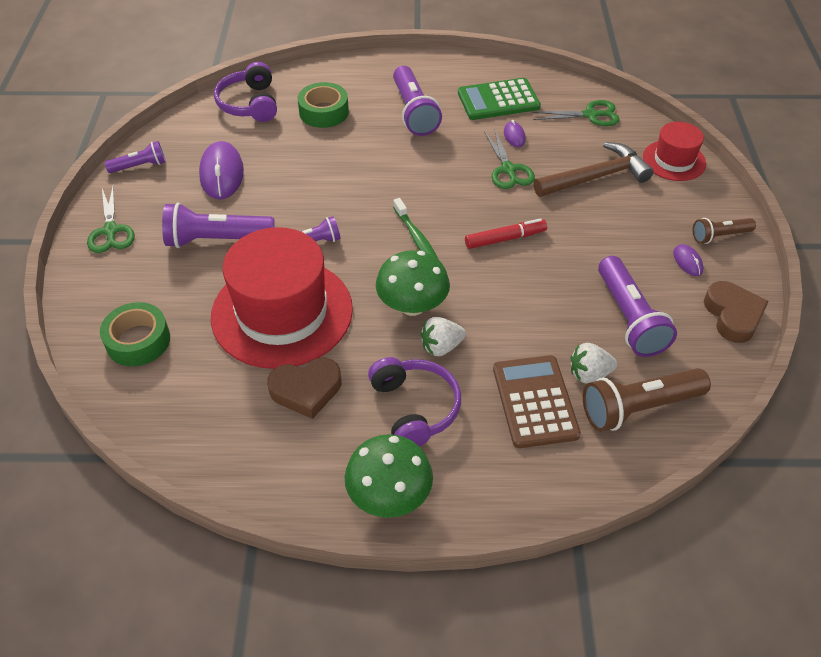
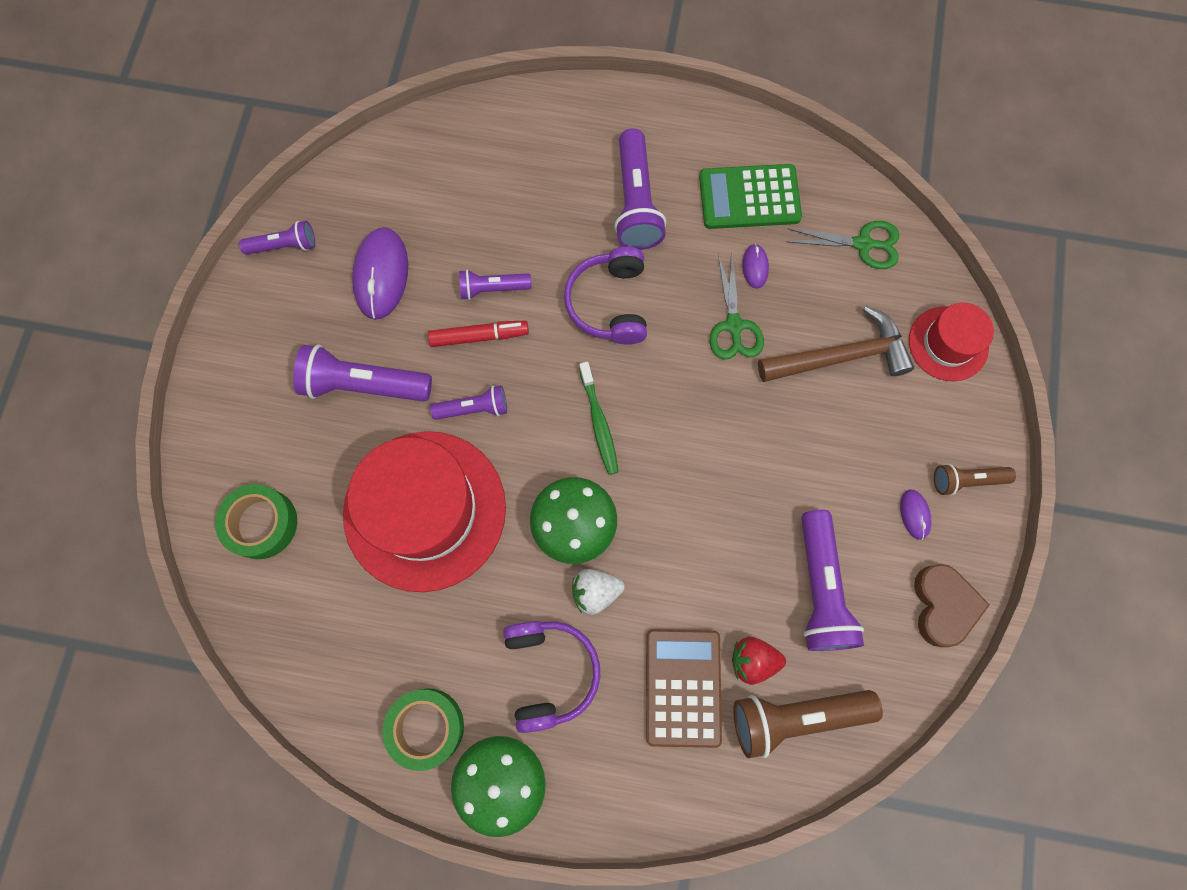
camera: 10 degrees right, 25 degrees up
(111, 231) = (242, 350): green scissors -> none
(250, 104) = (430, 154): purple headphones -> purple headphones (609, 303)
(306, 390) = (436, 626): brown heart -> none
(313, 171) = (492, 288): none -> purple flashlight
(324, 112) = (521, 184): green tape -> green tape (426, 727)
(505, 239) = (704, 440): red marker -> red marker (479, 336)
(589, 374) = (753, 660): white strawberry -> red strawberry

